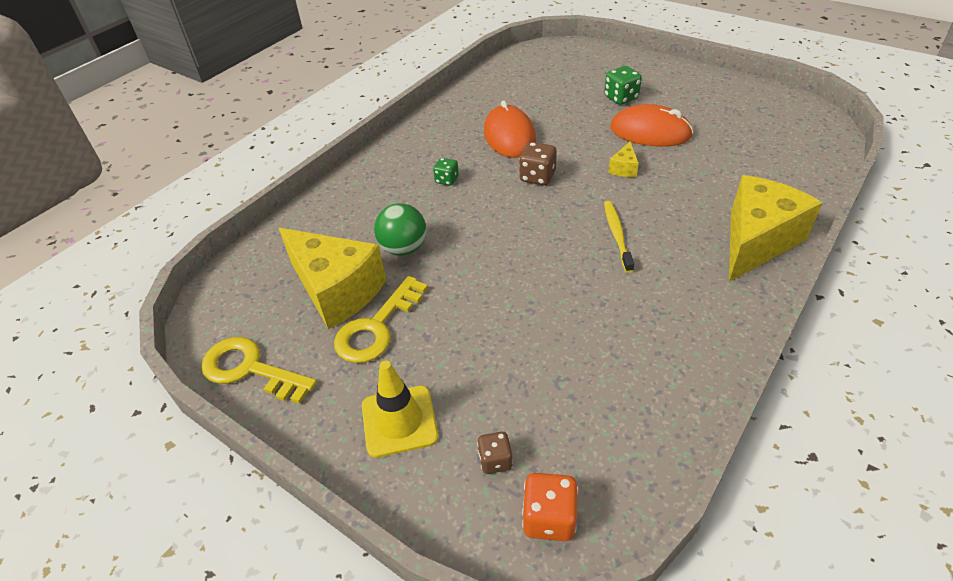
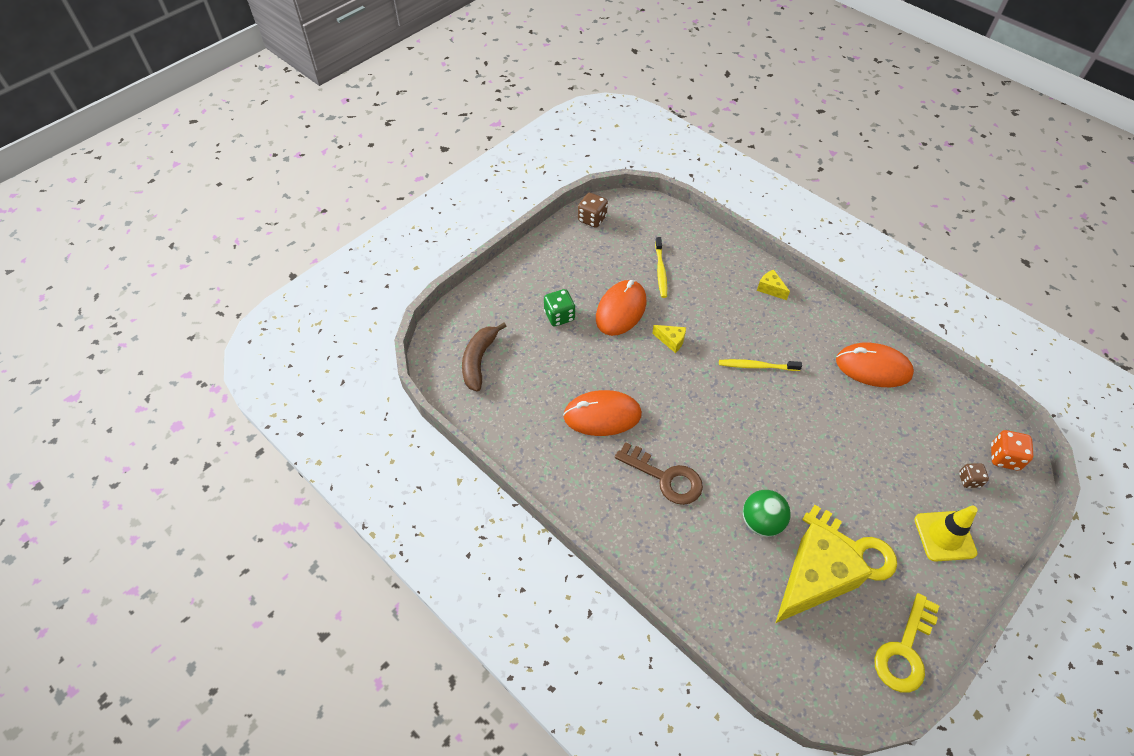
camera: 85 degrees left, 10 degrees up
(447, 180) = (665, 477): green dice -> brown key
(537, 177) = (673, 404): brown dice -> brown dice (592, 219)
(547, 67) = (479, 360): none -> brown banana
(666, 350) = (873, 367): none -> orange mouse
(726, 152) = (660, 271): none -> yellow toothbrush
(756, 241) = (770, 289): yellow cheese -> yellow cheese, size x0.41

